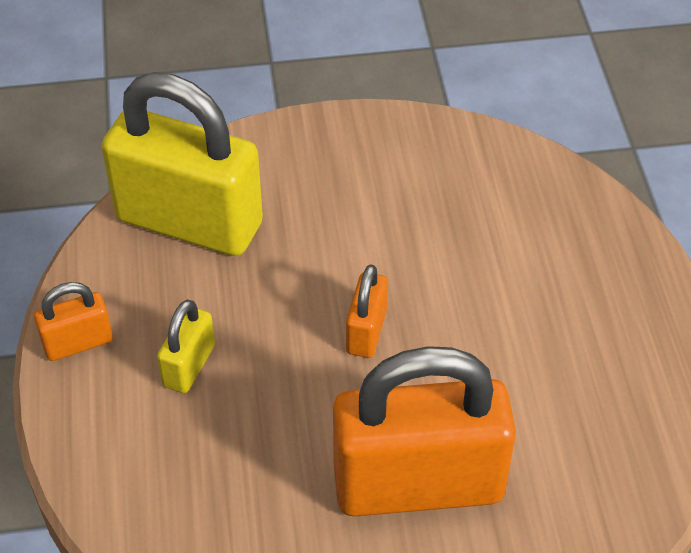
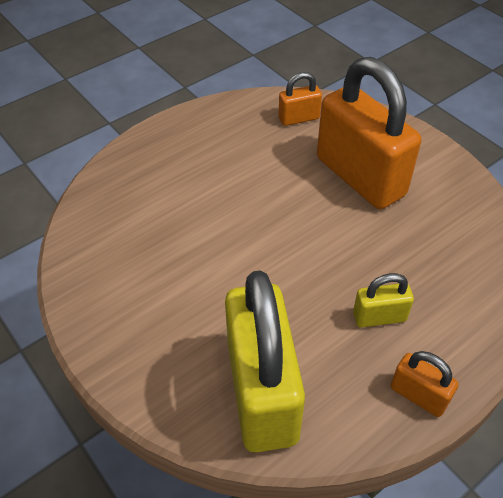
camera: 120 degrees left, 0 degrees up
(366, 331) = (281, 241): orange padlock -> orange padlock (299, 118)

